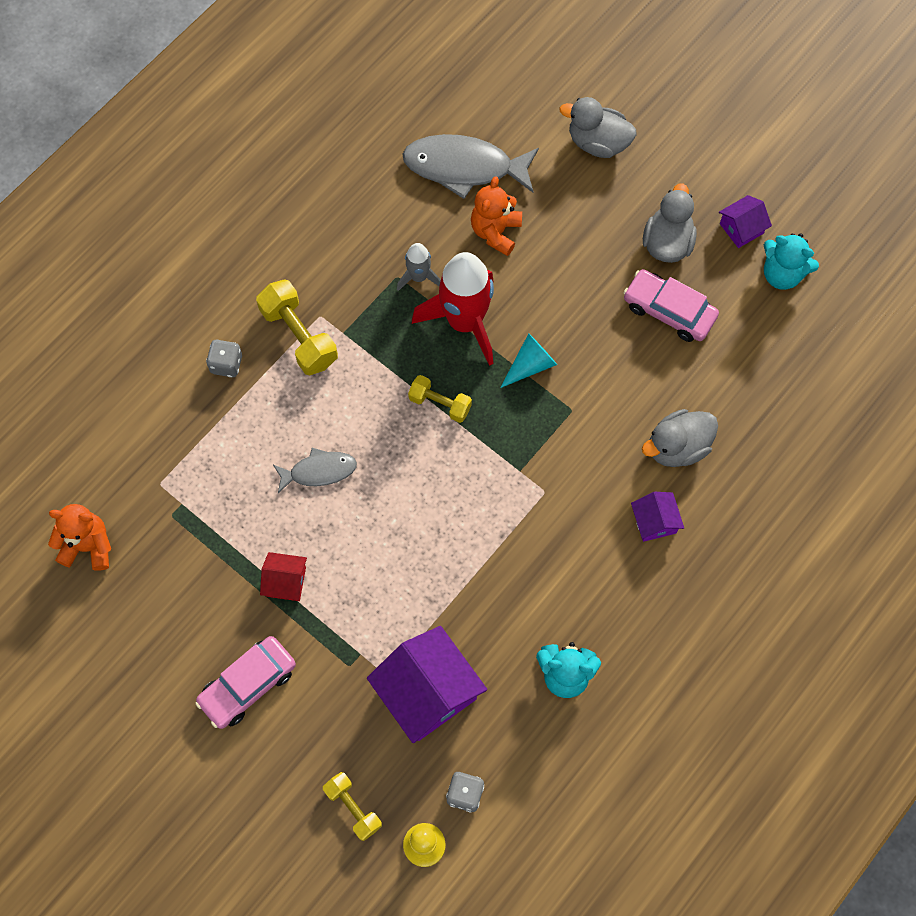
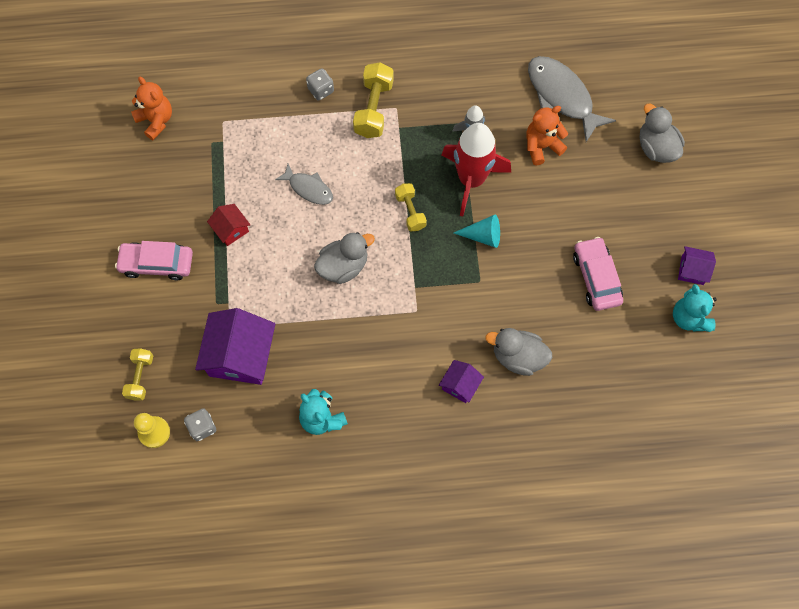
camera: 45 degrees right, 0 degrees up
(667, 243) = (637, 239): grey duck -> grey duck (343, 266)

